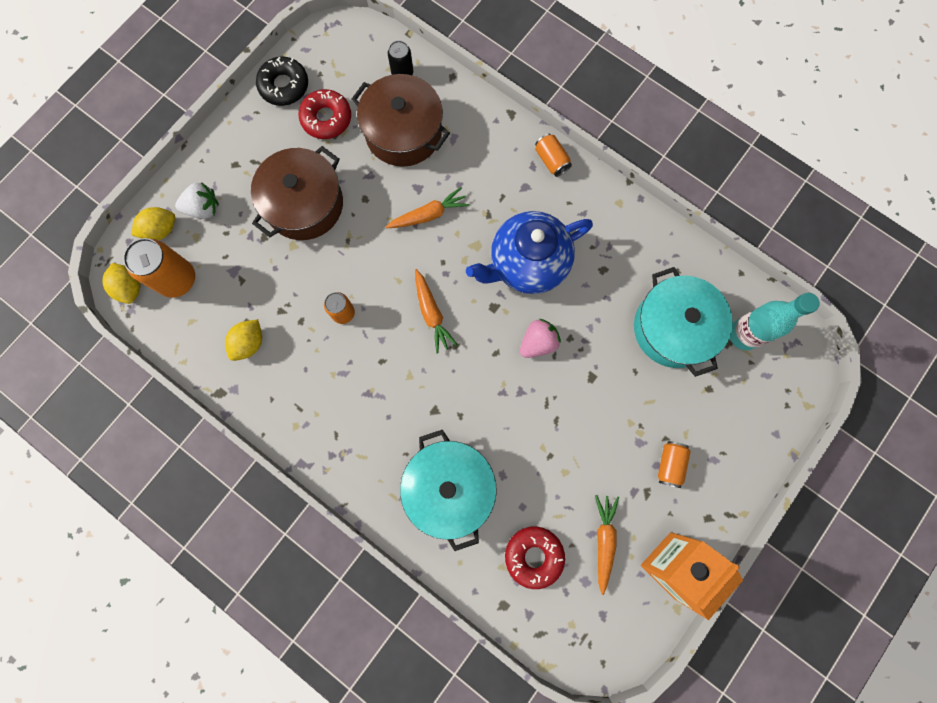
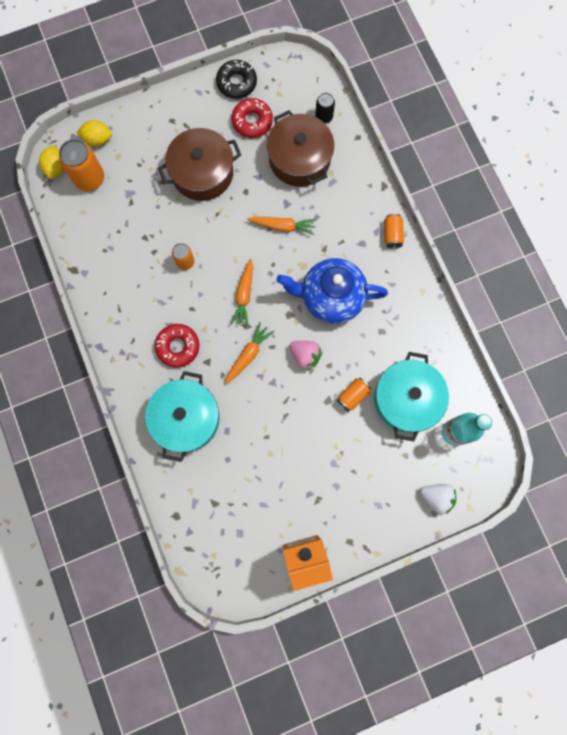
camera: 30 degrees right, 0 degrees up
(203, 208) = (134, 140): white strawberry -> white strawberry (436, 497)
(249, 343) = (112, 248): yellow lemon -> none
(534, 556) = (215, 496): red donut -> red donut (178, 347)
(538, 342) = (305, 356): pink strawberry -> pink strawberry turned 45 degrees clockwise
(604, 540) = (268, 513): orange carrot -> orange carrot (248, 355)
(669, 464) = (345, 490): orange can -> orange can (353, 396)

